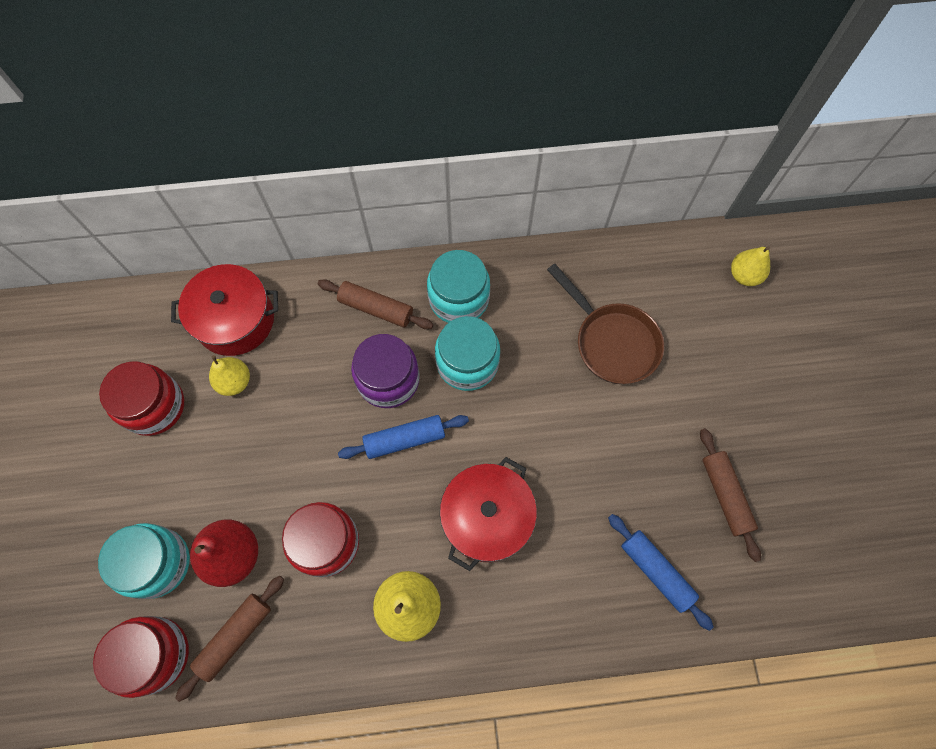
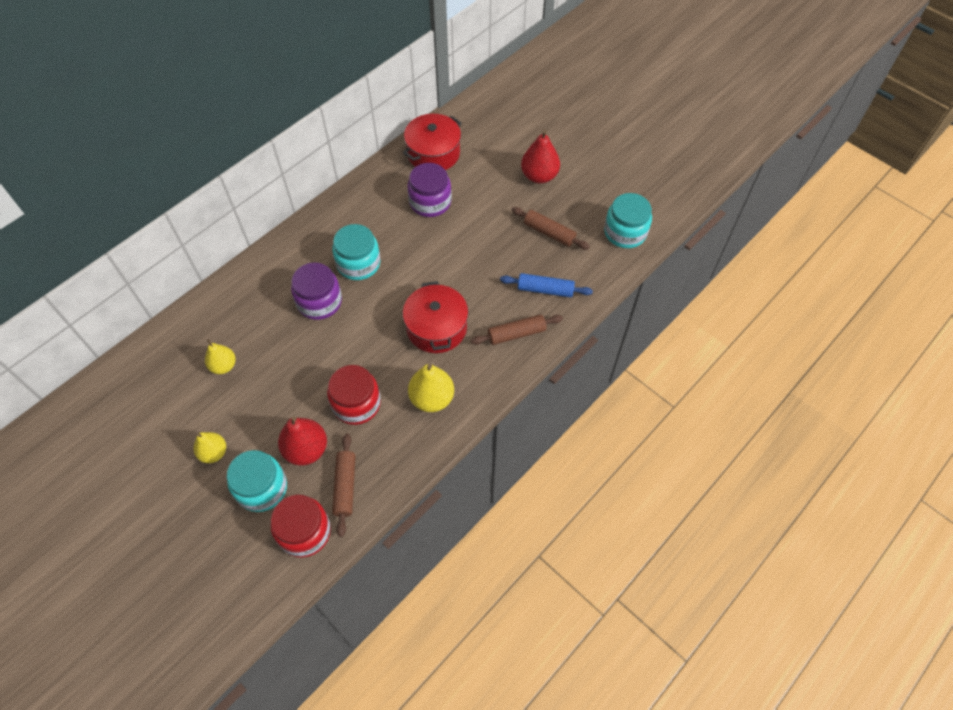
camera: 40 degrees left, 10 degrees down
(154, 406) = (182, 413): red jar -> none
(235, 320) = (193, 335): red pot -> red pot (433, 153)
(376, 308) = (279, 272): brown rolling pin -> brown rolling pin (516, 334)
(404, 439) = (356, 323): blue rolling pin -> none
(459, 299) = (325, 236): turquoise jar -> turquoise jar (625, 232)
(612, 342) = (430, 202): brown pan -> purple jar
(744, 275) = (472, 128): yellow pear -> yellow pear (214, 453)
(777, 404) = (539, 176): none -> red pear

